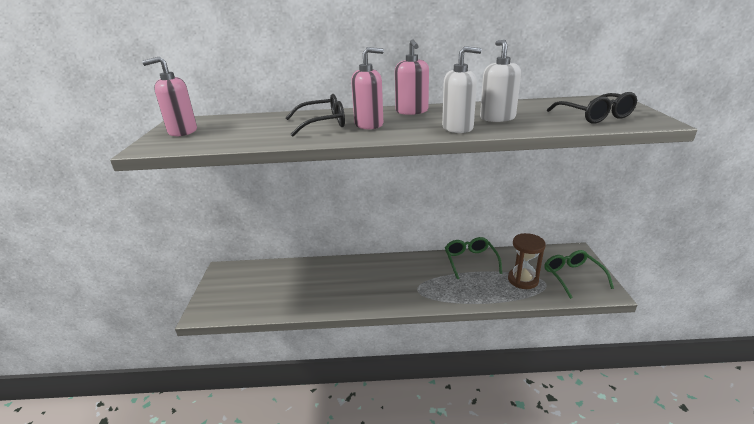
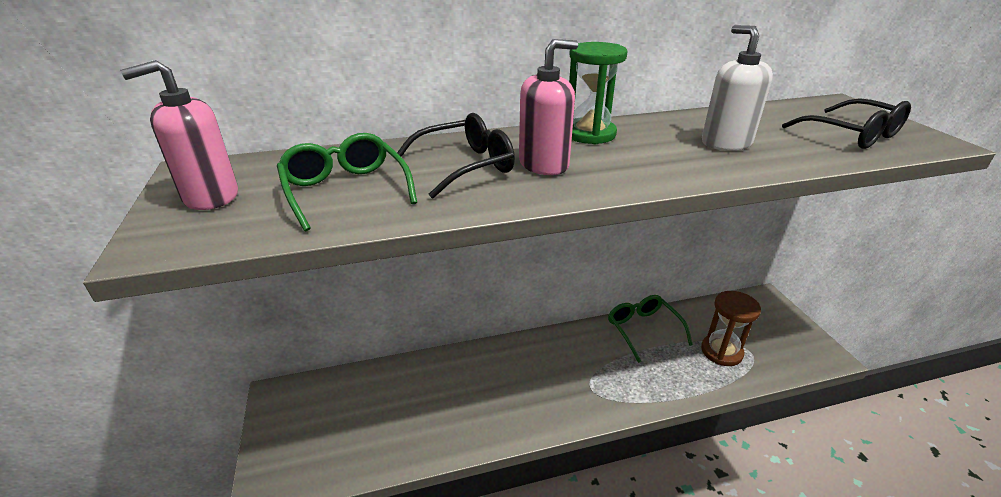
camera: 15 degrees left, 5 degrees up
(412, 111) = (589, 134): pink soap dispenser -> green hourglass
(458, 128) = (687, 165): white soap dispenser -> none
(572, 276) = (778, 338): green glasses -> green glasses (346, 190)

